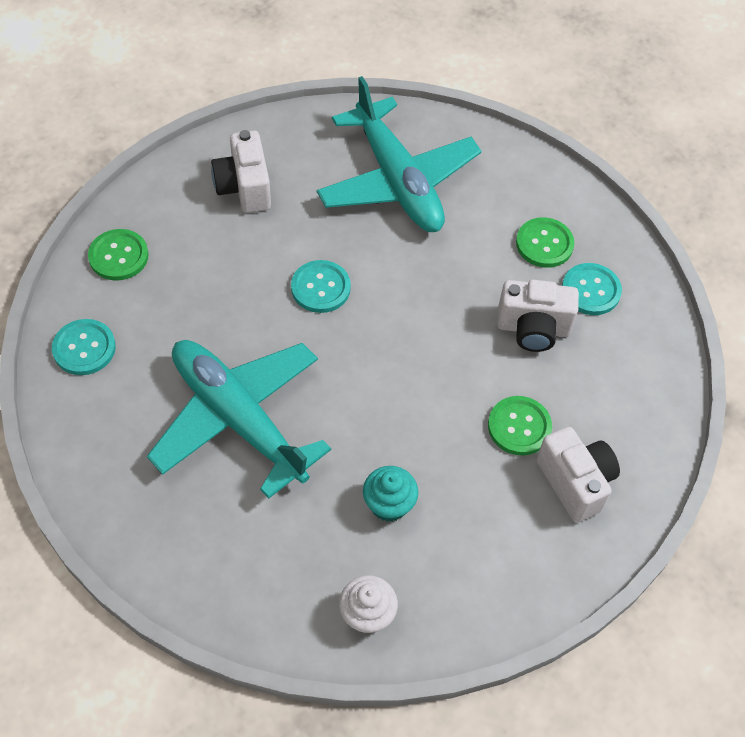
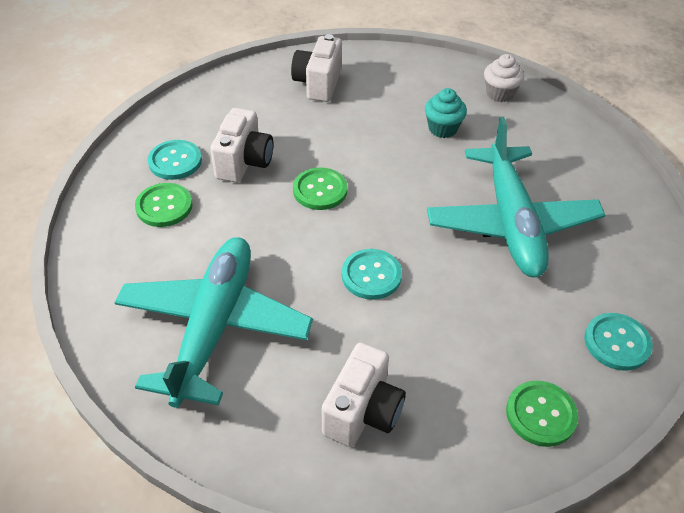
camera: 140 degrees left, 10 degrees down
(519, 427) = (319, 121): green button -> green button (320, 190)
(533, 329) = (244, 162): white camera -> white camera turned 60 degrees clockwise

